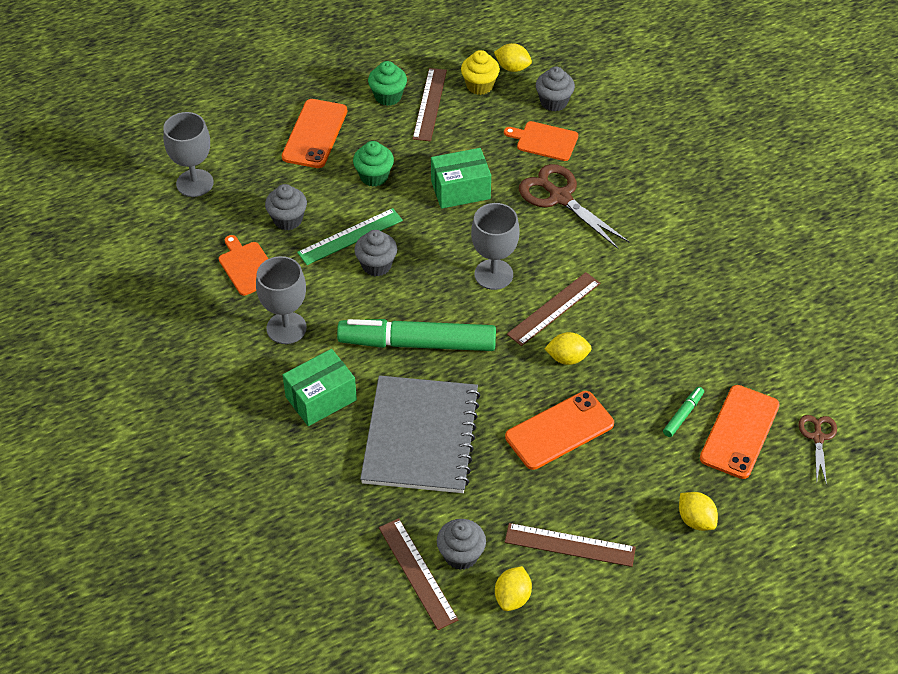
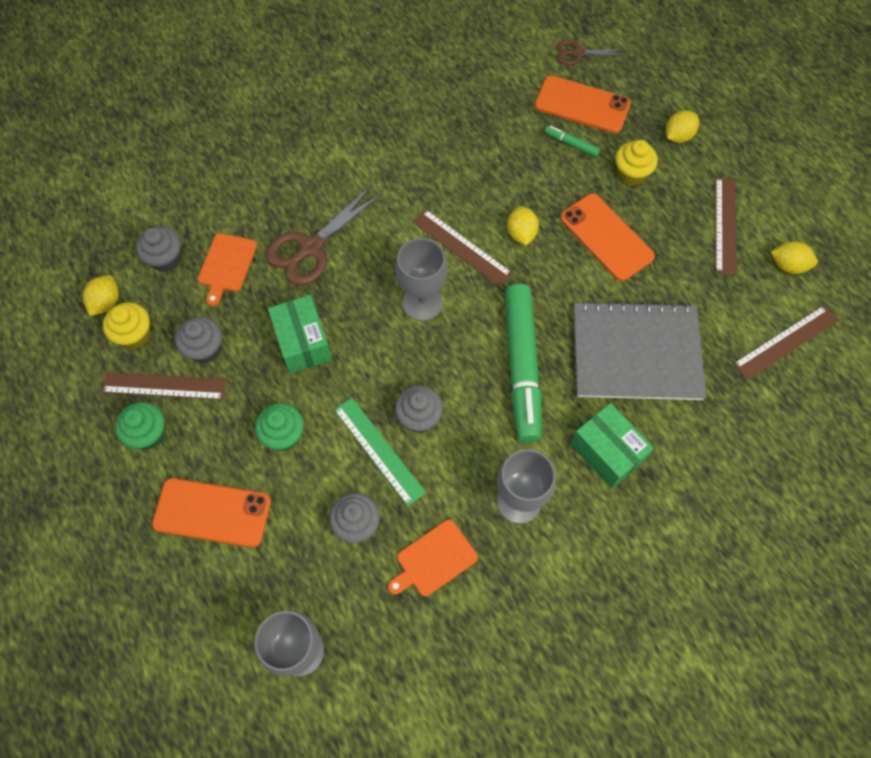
camera: 95 degrees left, 15 degrees up
(461, 555) = (757, 308): grey cupcake -> grey cupcake (205, 349)
(642, 465) = (631, 174): none -> yellow cupcake

